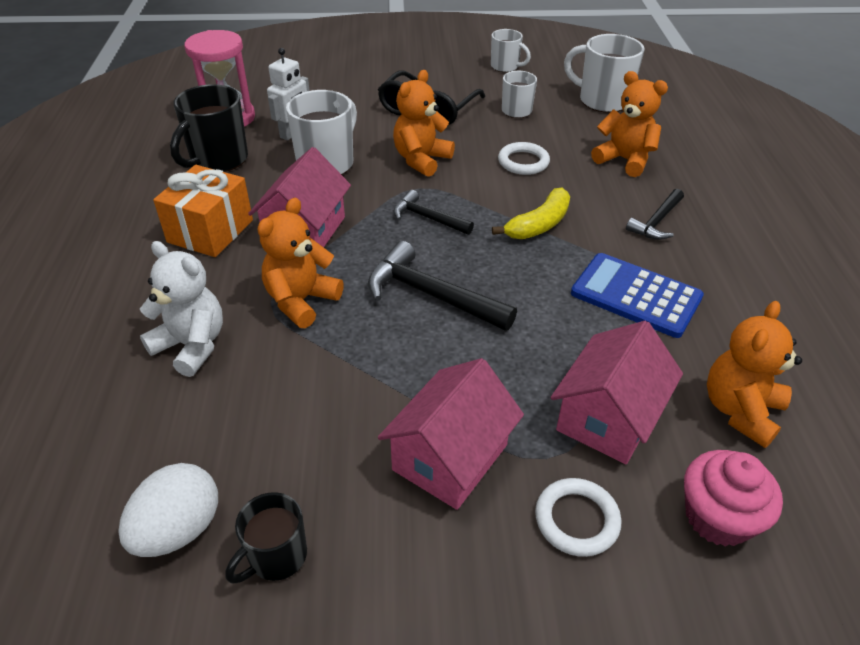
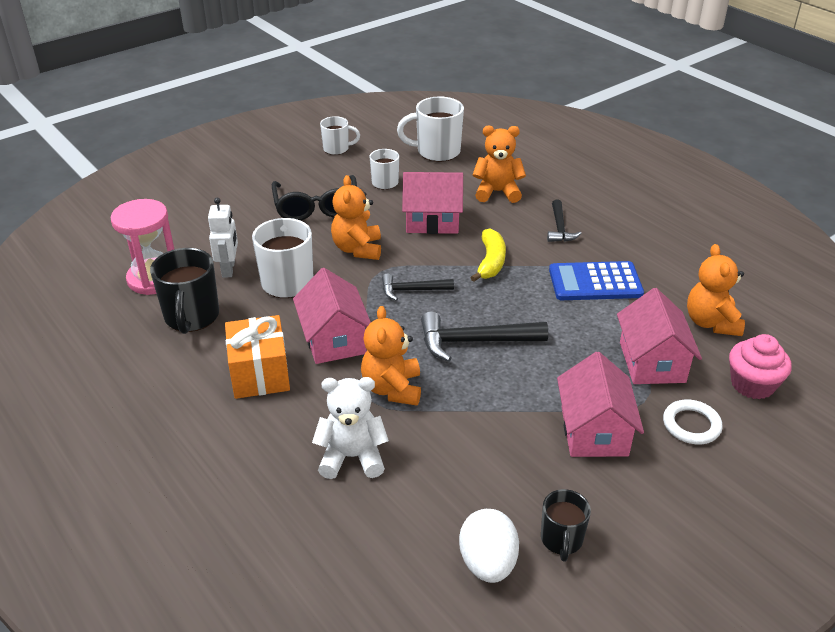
camera: 35 degrees left, 5 degrees down
(523, 162) = (432, 221): white ring -> pink house

